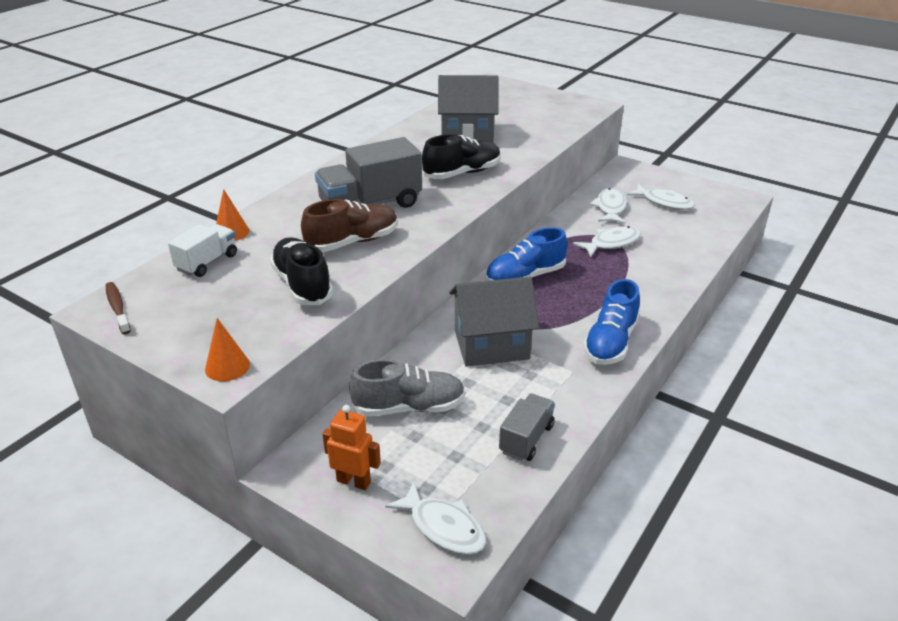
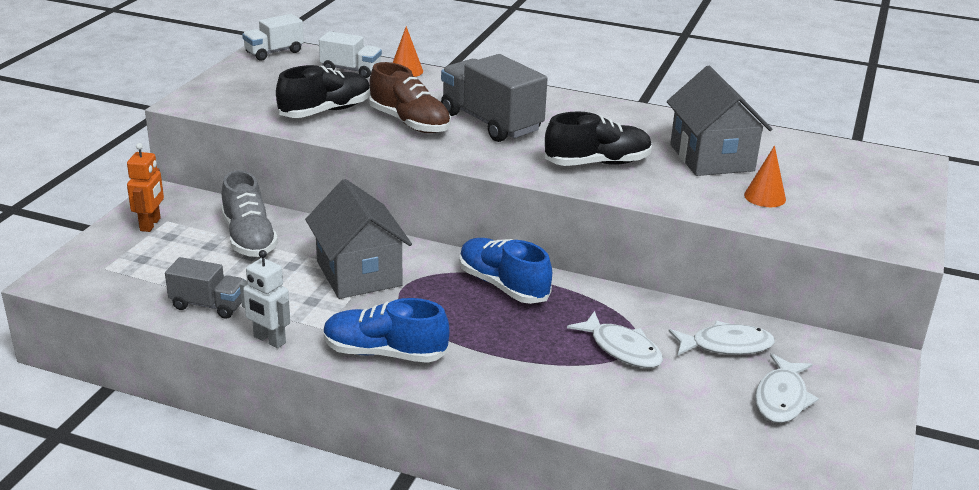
camera: 75 degrees right, 5 degrees down
(118, 308) = (274, 52): brown toothbrush -> white truck
(227, 366) = (200, 101): orange cone -> orange cone (765, 197)
(443, 527) = (95, 271): white fish -> none
(462, 173) = (598, 163): black shoe -> black shoe turned 60 degrees counterclockwise
(587, 403) = (269, 340): none -> white robot

